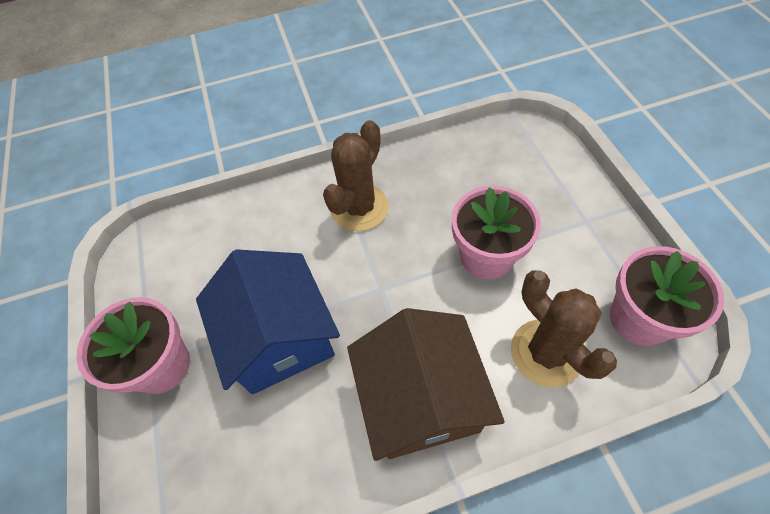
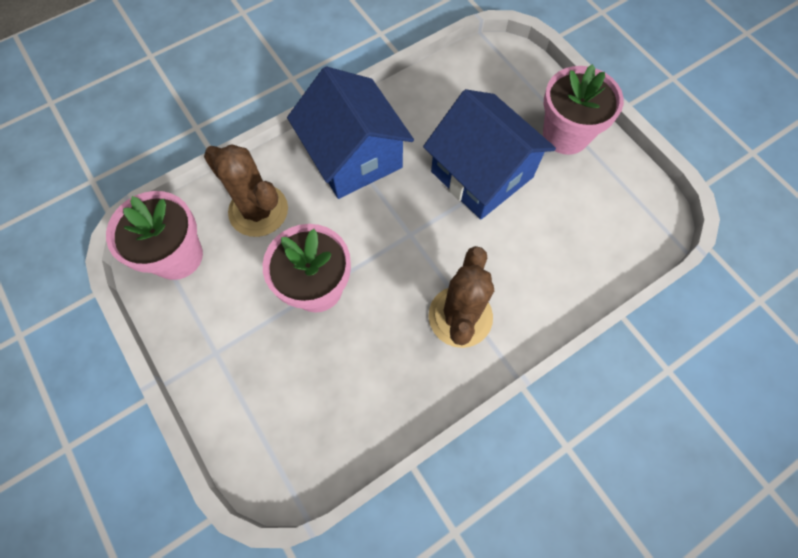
camera: 160 degrees right, 10 degrees up
(421, 399) = (354, 157): brown house -> blue house

